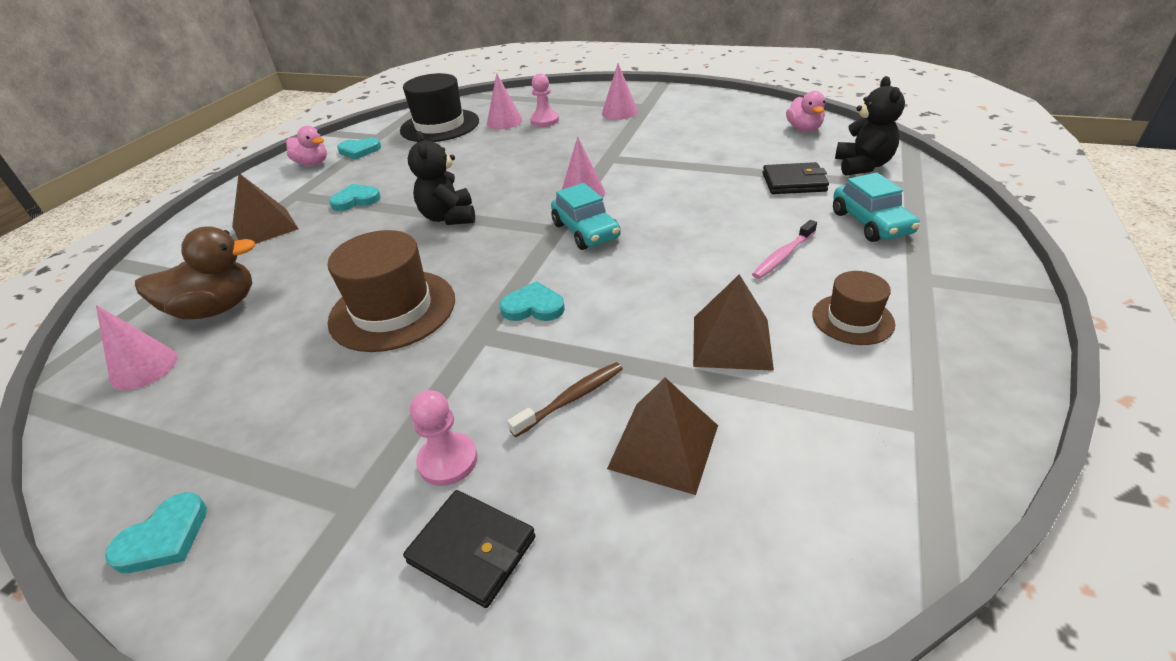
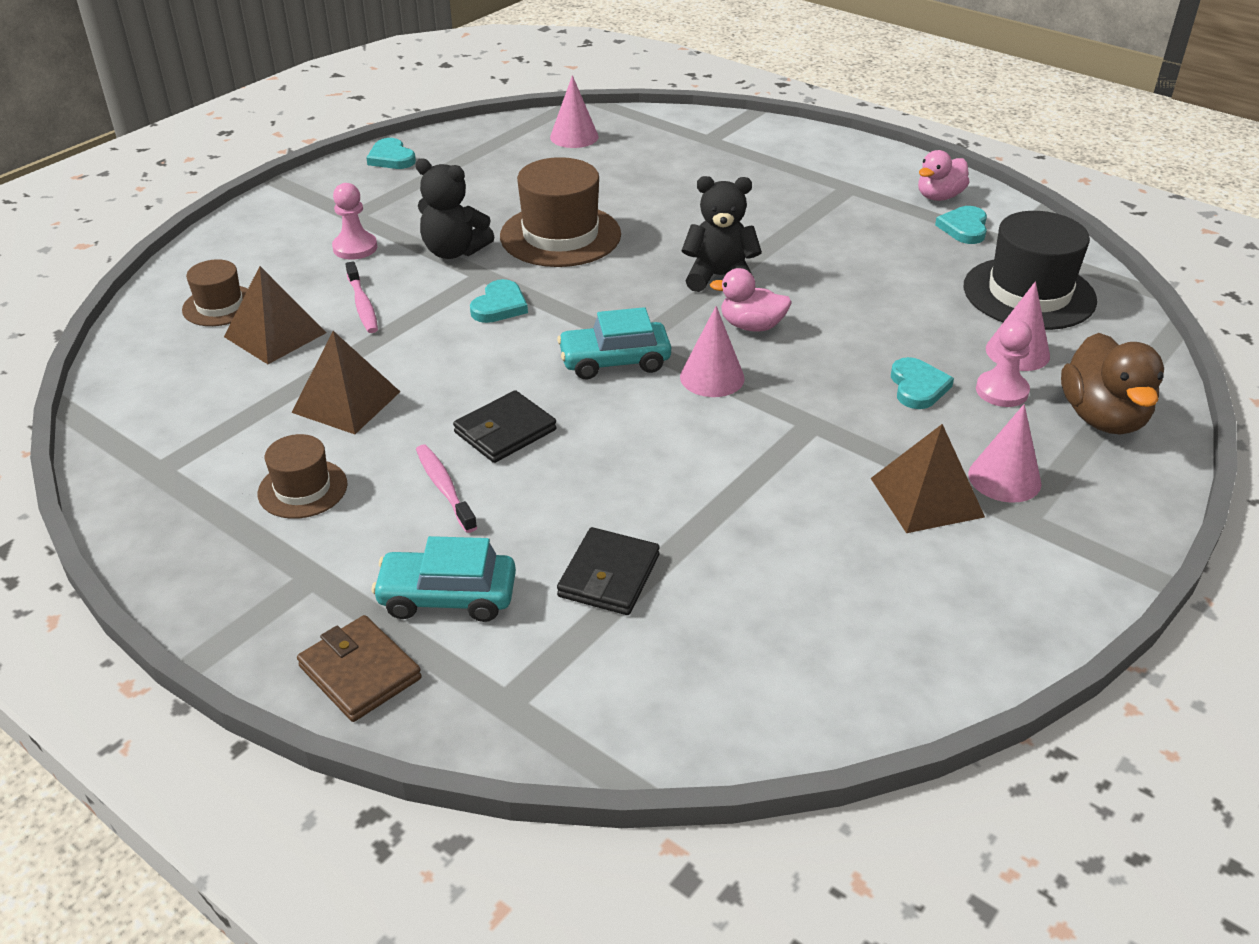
camera: 105 degrees right, 0 degrees up
(216, 308) = (635, 158): brown duck -> brown duck (1102, 417)
(264, 227) = (778, 173): brown pyramid -> brown pyramid (926, 497)
(356, 200) = (808, 223): turquoise heart -> turquoise heart (918, 387)
(472, 550) = (276, 250): black wallet -> black wallet (505, 431)
(571, 399) = (362, 305): brown toothbrush -> pink toothbrush
(635, 539) = (220, 306): none -> brown hat
(804, 129) = (798, 681): pink duck -> pink duck (751, 326)
(862, 166) = (608, 681): black teddy bear -> black teddy bear (454, 251)
(959, 231) = (360, 672): none -> brown wallet

